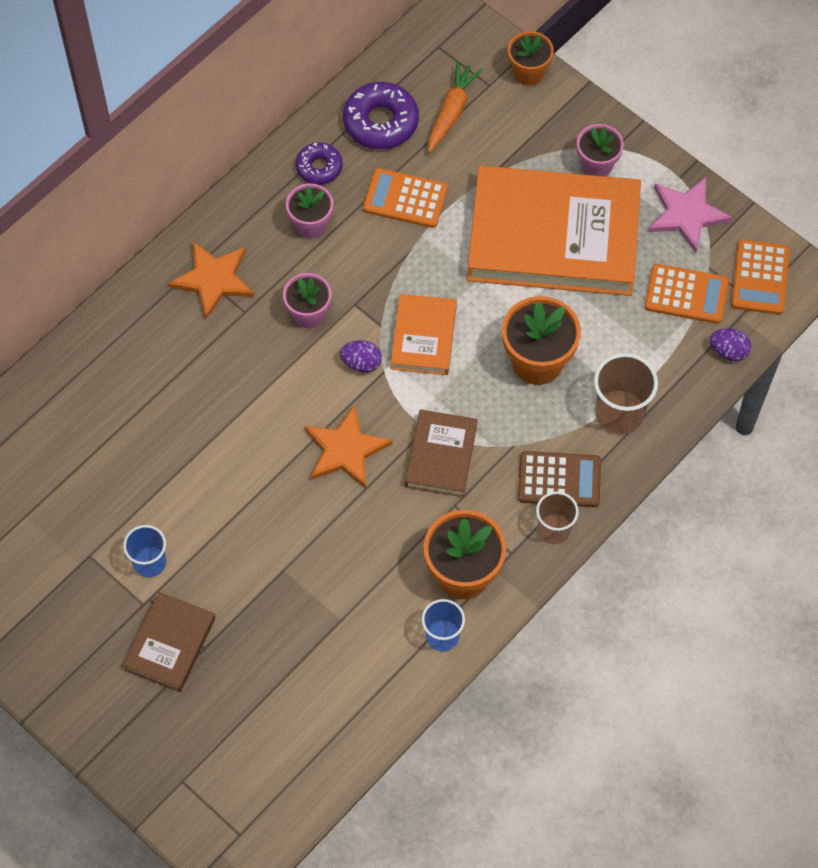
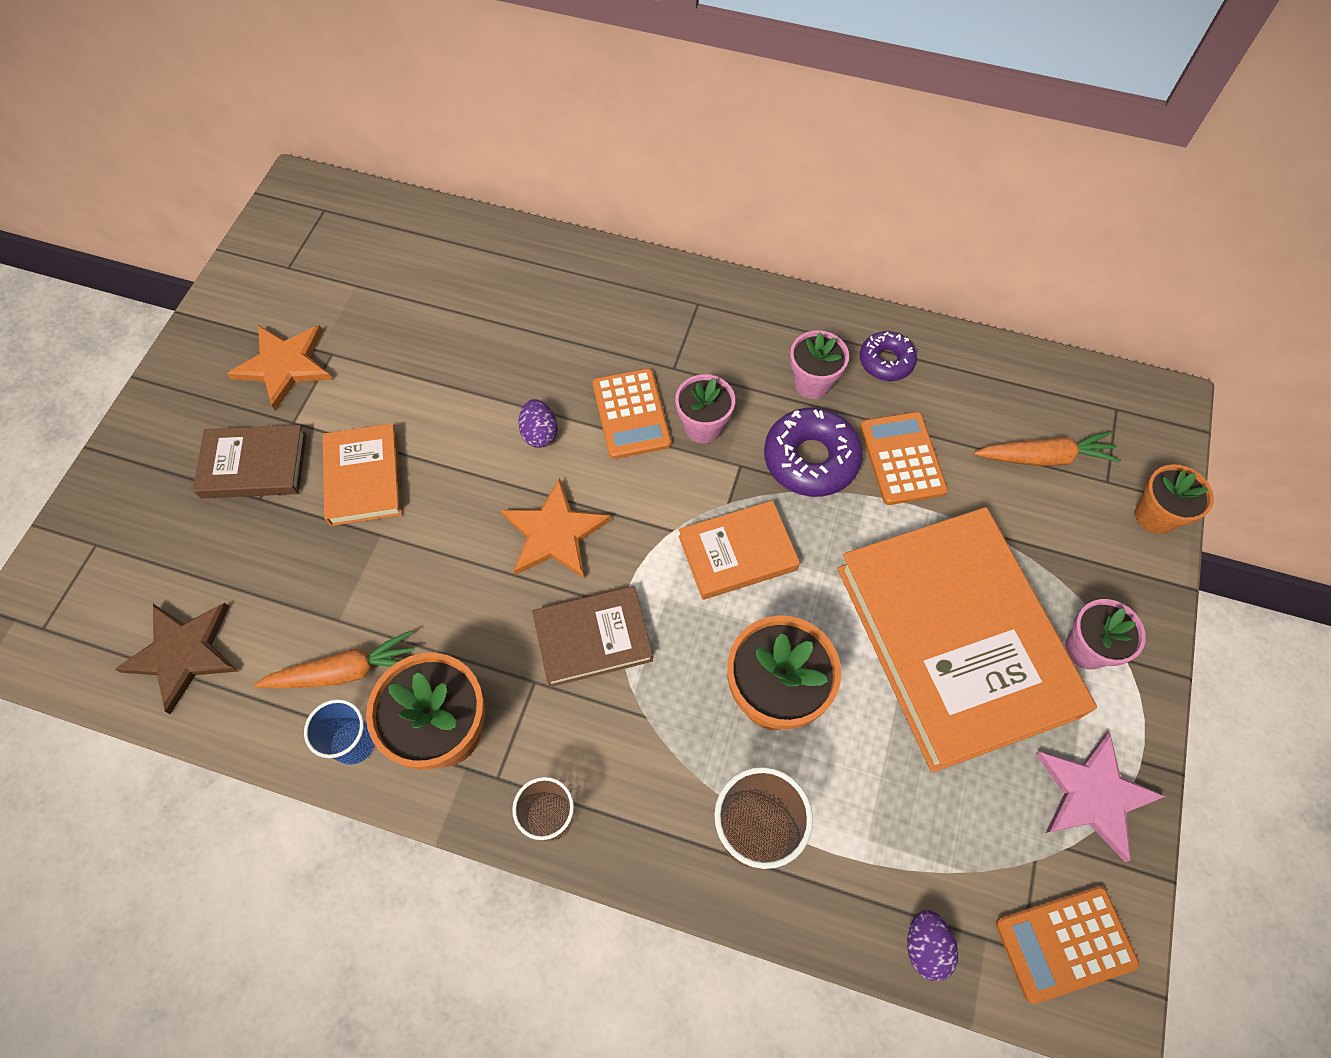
camera: 65 degrees right, 0 degrees up
(150, 563) = (342, 408): blue cup -> none
(213, 280) = (695, 325): orange star -> orange star (284, 365)
(226, 566) = (364, 478): none -> orange book
(314, 735) = (183, 653): none -> brown star
(361, 363) = (670, 503): purple egg -> purple egg (539, 433)
(381, 122) = (981, 394): purple donut -> purple donut (811, 459)
(384, 627) = (344, 671): none -> orange carrot
(559, 480) = (623, 794): brown calculator -> none
(686, 294) = (976, 847): orange calculator -> orange calculator (631, 414)

